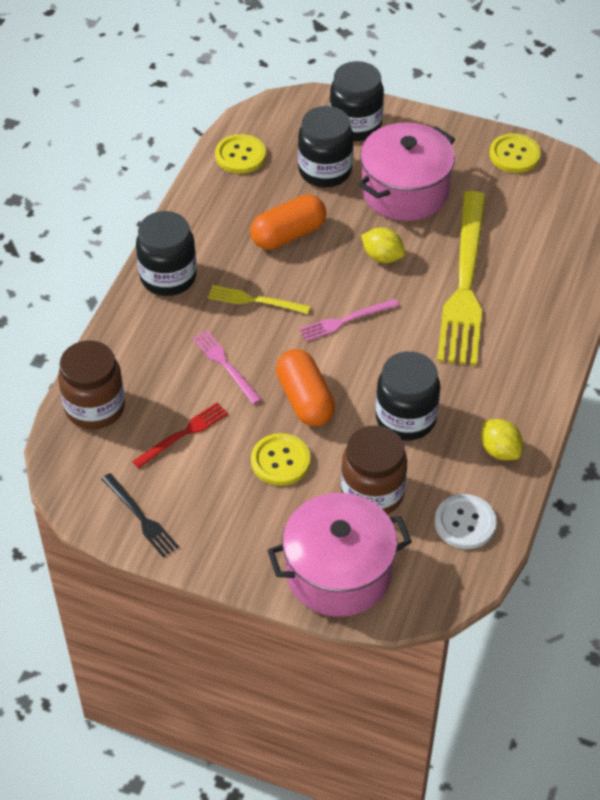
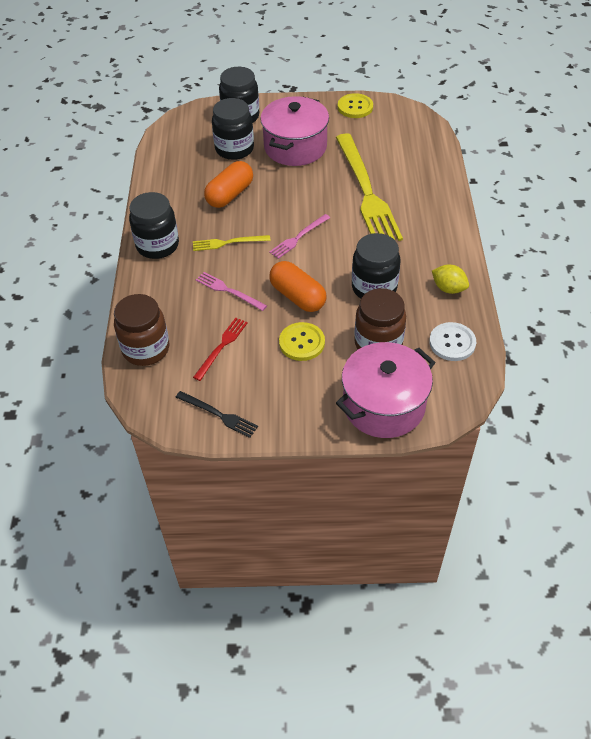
camera: 20 degrees left, 0 degrees up
(240, 155) = (170, 155): yellow button -> none
(382, 257) = (302, 191): yellow lemon -> none

